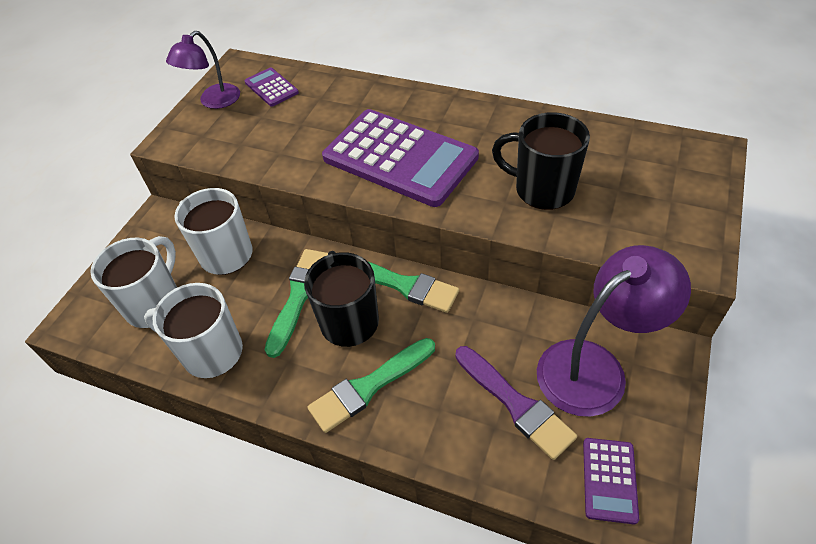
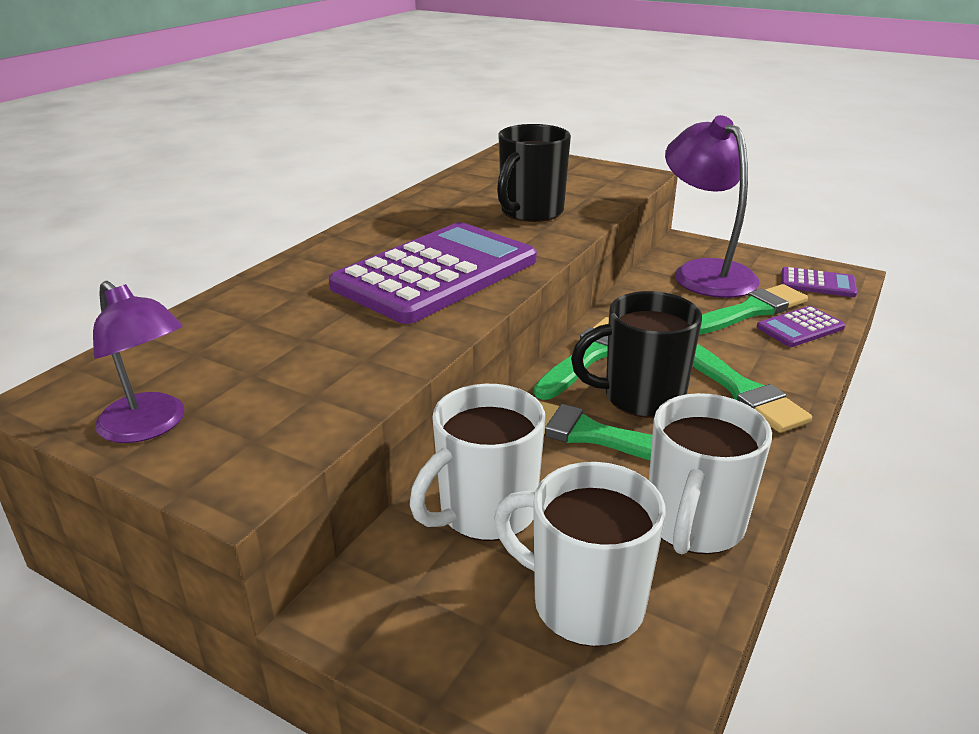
camera: 85 degrees left, 20 degrees down
(271, 88) = (172, 362): purple calculator -> purple calculator (800, 328)
(515, 404) = (750, 311): purple brush -> green brush

